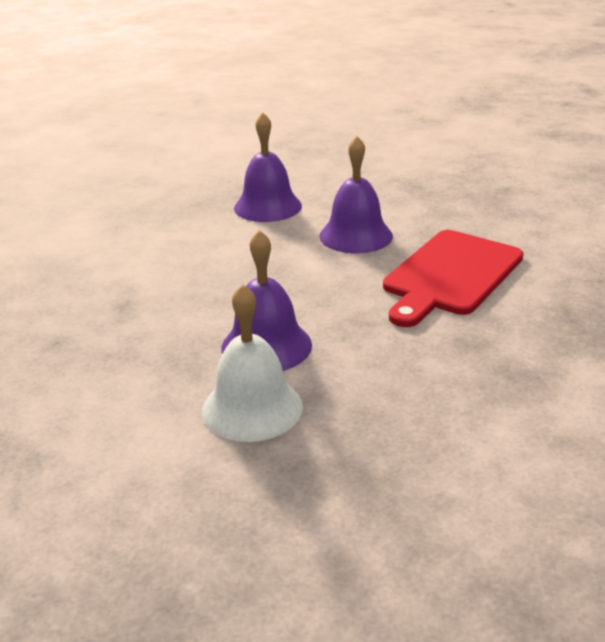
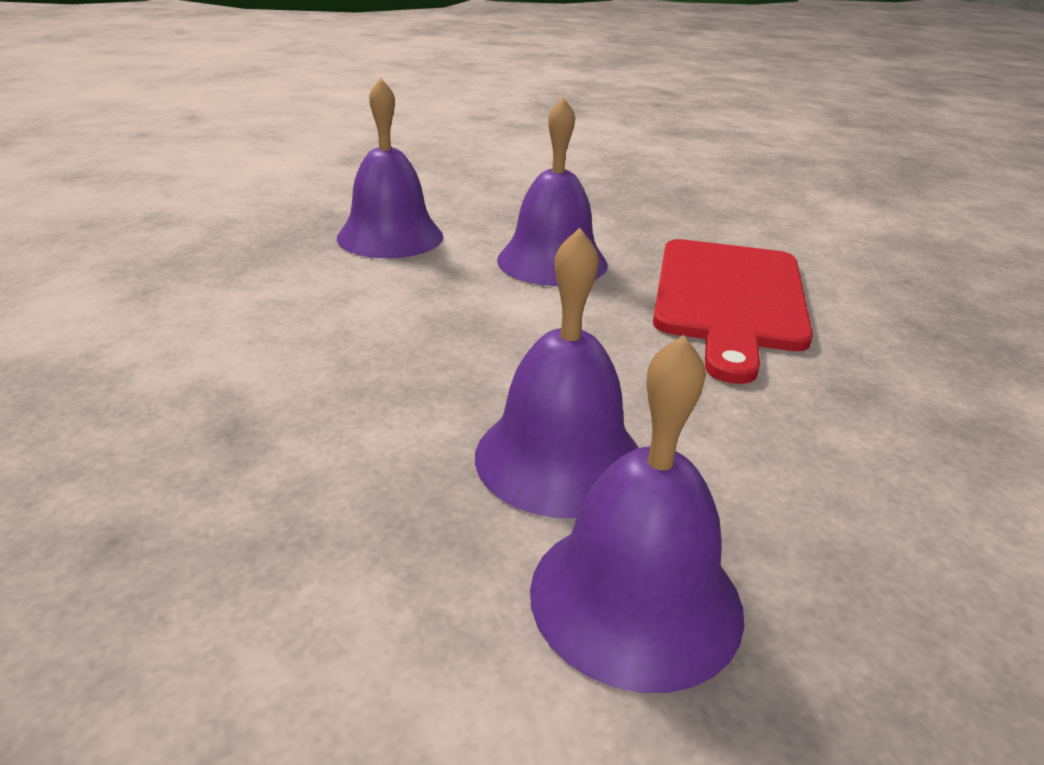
camera: 25 degrees left, 0 degrees up
(252, 408) = (635, 598): white bell -> purple bell

